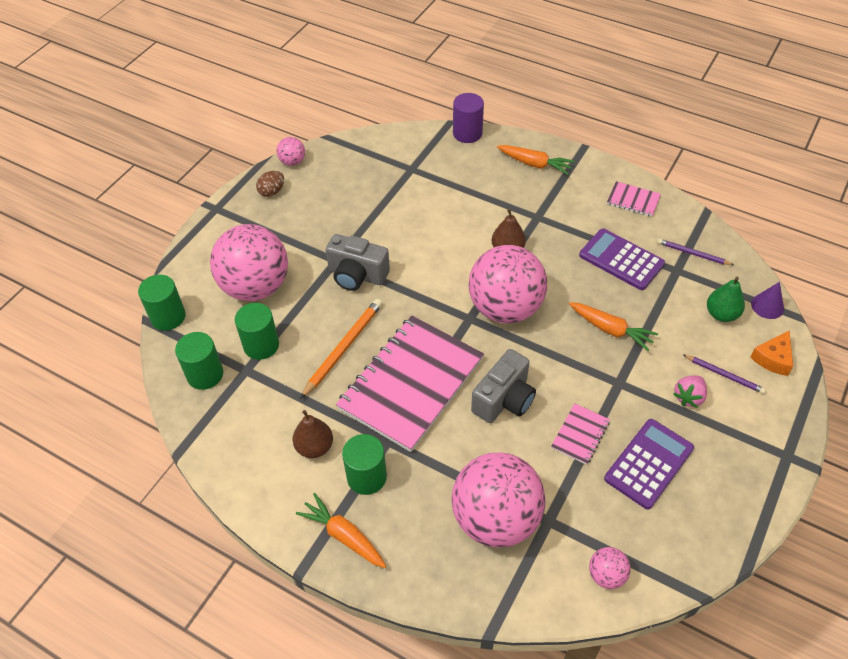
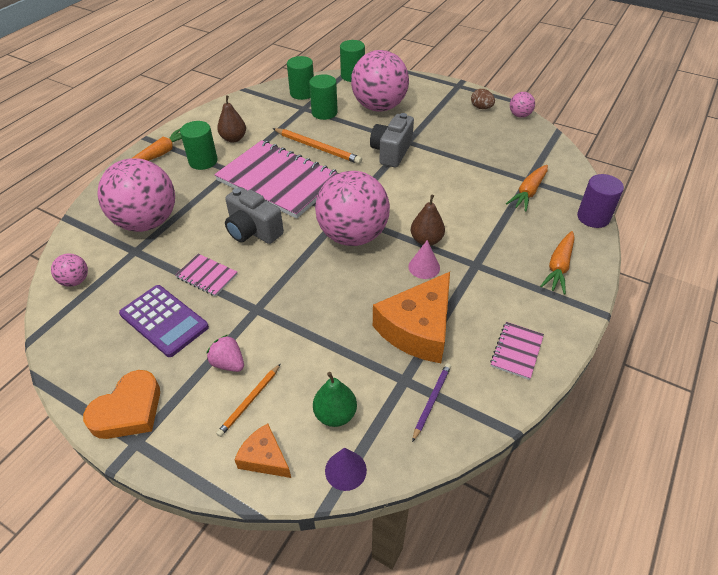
camera: 90 degrees right, 5 degrees down
(545, 253) = (424, 267): none -> pink cone
(610, 329) = (321, 309): orange carrot -> orange carrot (528, 192)
(621, 260) = (418, 328): purple calculator -> orange cheese
(724, 375) = (250, 401): purple pencil -> orange pencil
(759, 470) = (128, 410): none -> orange heart

